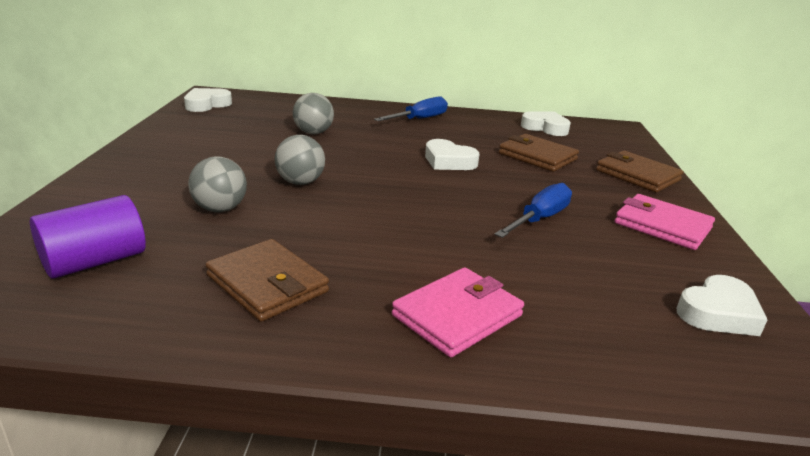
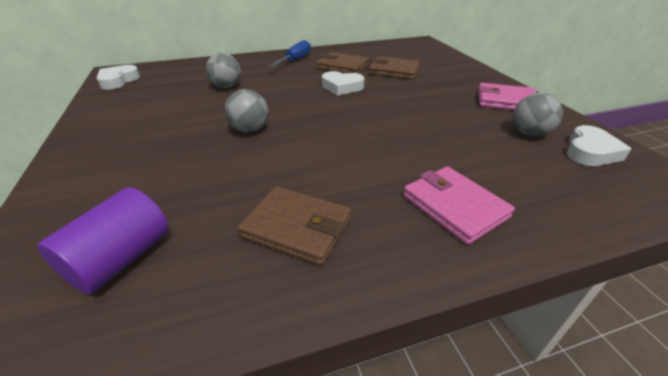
camera: 20 degrees left, 10 degrees up
(220, 209) = (202, 170): grey ball -> grey ball (529, 133)
(457, 315) = (454, 206): pink wallet -> pink wallet turned 60 degrees counterclockwise
(539, 219) = (435, 115): blue screwdriver -> none
(545, 128) = (380, 50): white heart -> none
(637, 175) = (461, 70): brown wallet -> brown wallet (342, 66)

